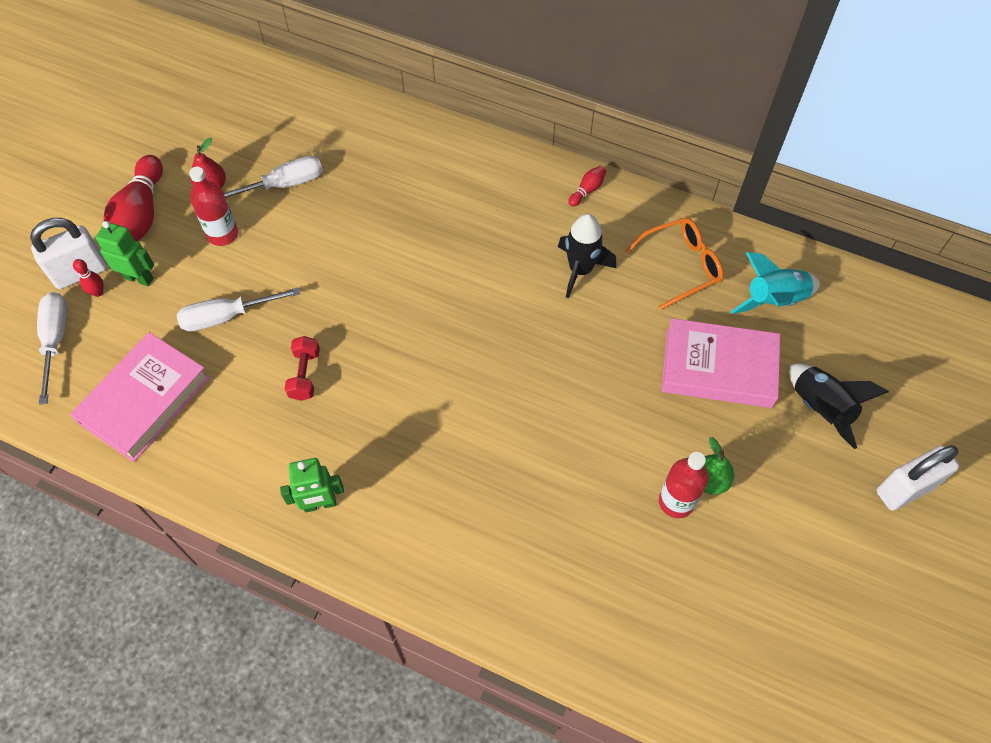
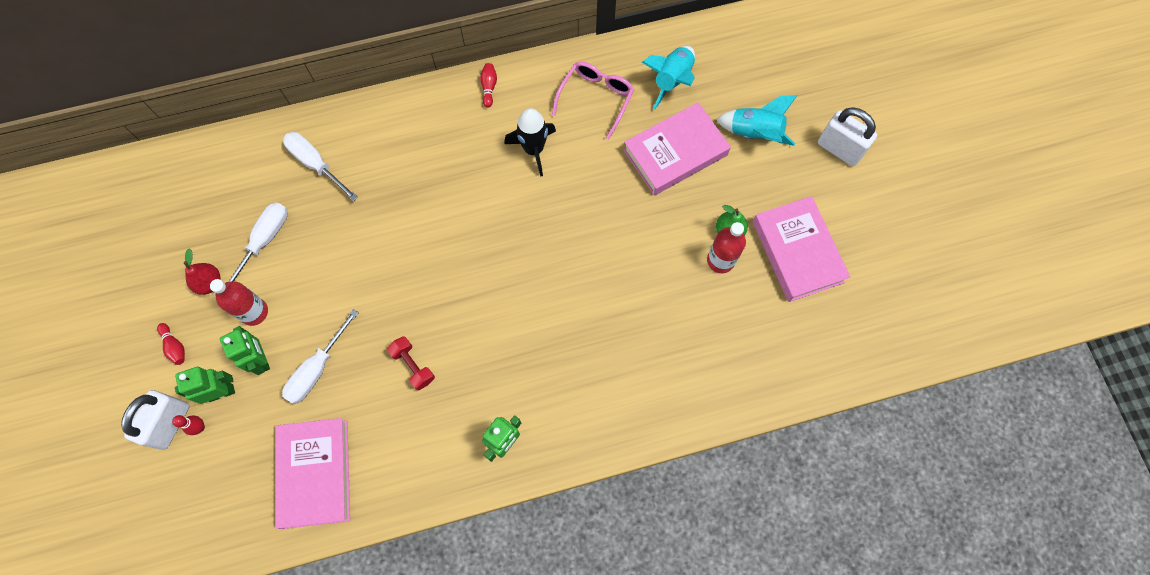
camera: 40 degrees left, 10 degrees up
(56, 341) = (203, 487): white screwdriver -> white screwdriver (316, 164)
(140, 216) = (175, 346): red bowling pin -> red bowling pin, size x0.44
(192, 276) = (261, 359): none -> green robot
(681, 266) = (596, 98): orange glasses -> pink glasses
(767, 555) = (797, 252): none -> pink book
(820, 408) = (754, 133): black rocket -> turquoise rocket
(905, 489) = (839, 149): white padlock -> white padlock turned 75 degrees counterclockwise

